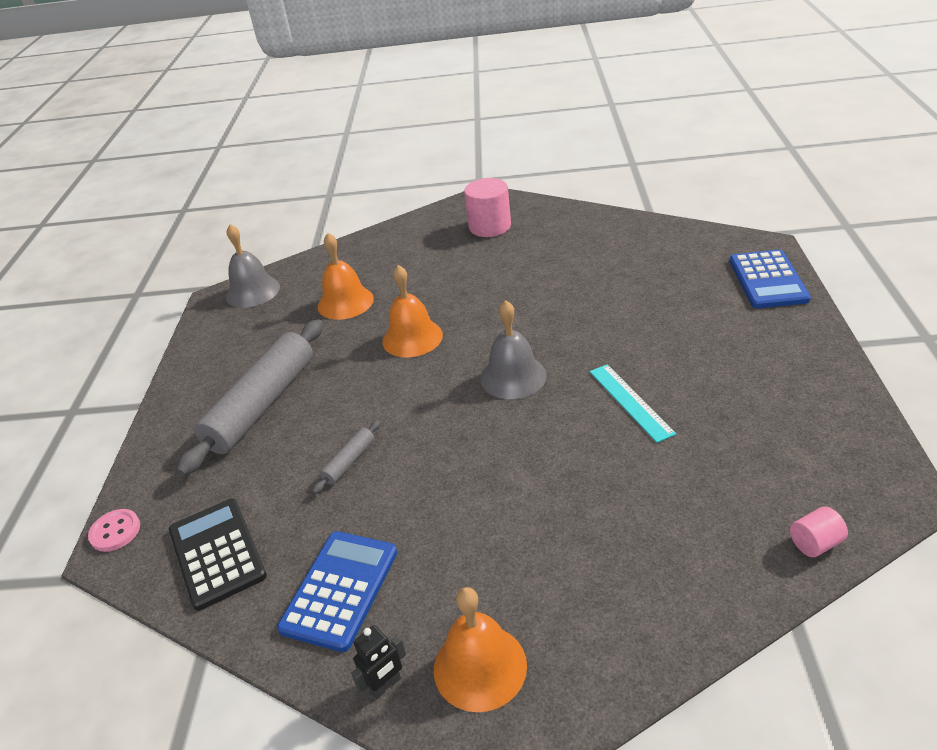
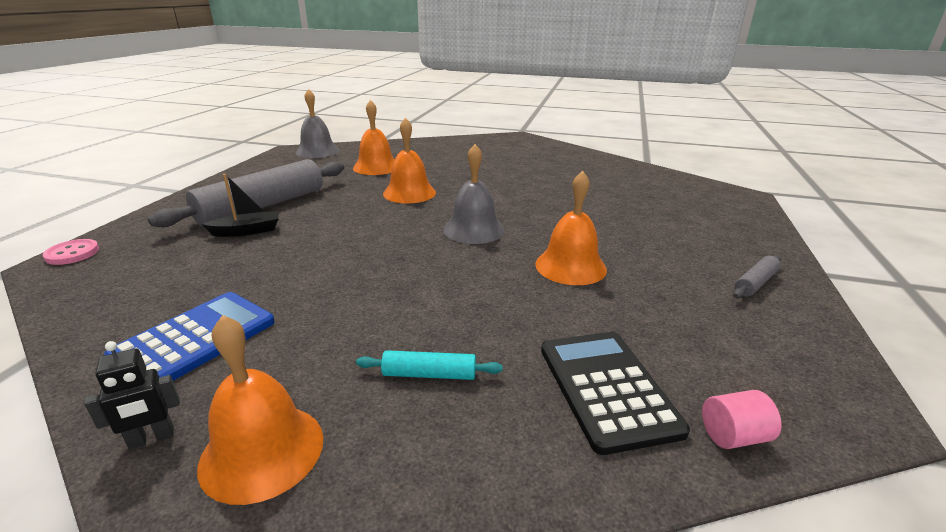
camera: 10 degrees right, 10 degrees down
(217, 553) = (127, 286): black calculator -> black calculator (607, 388)
(276, 446) = (247, 231): none -> black boat
(349, 461) = (293, 252): grey rolling pin -> grey rolling pin (755, 283)
(490, 226) = (514, 150): pink cylinder -> none
(566, 560) = (429, 374): none -> turquoise rolling pin
(630, 402) = (570, 266): turquoise ruler -> orange bell
(767, 280) = (740, 215): blue calculator -> none

